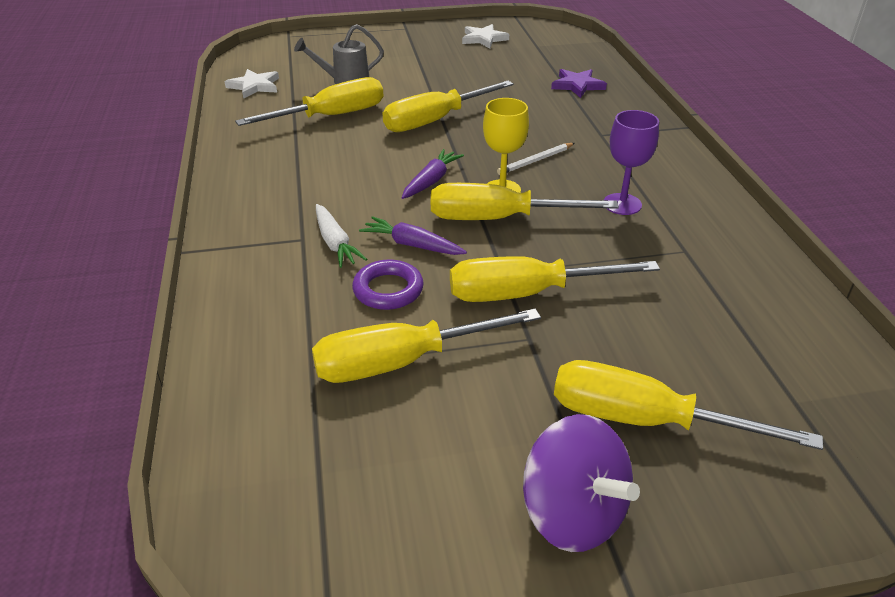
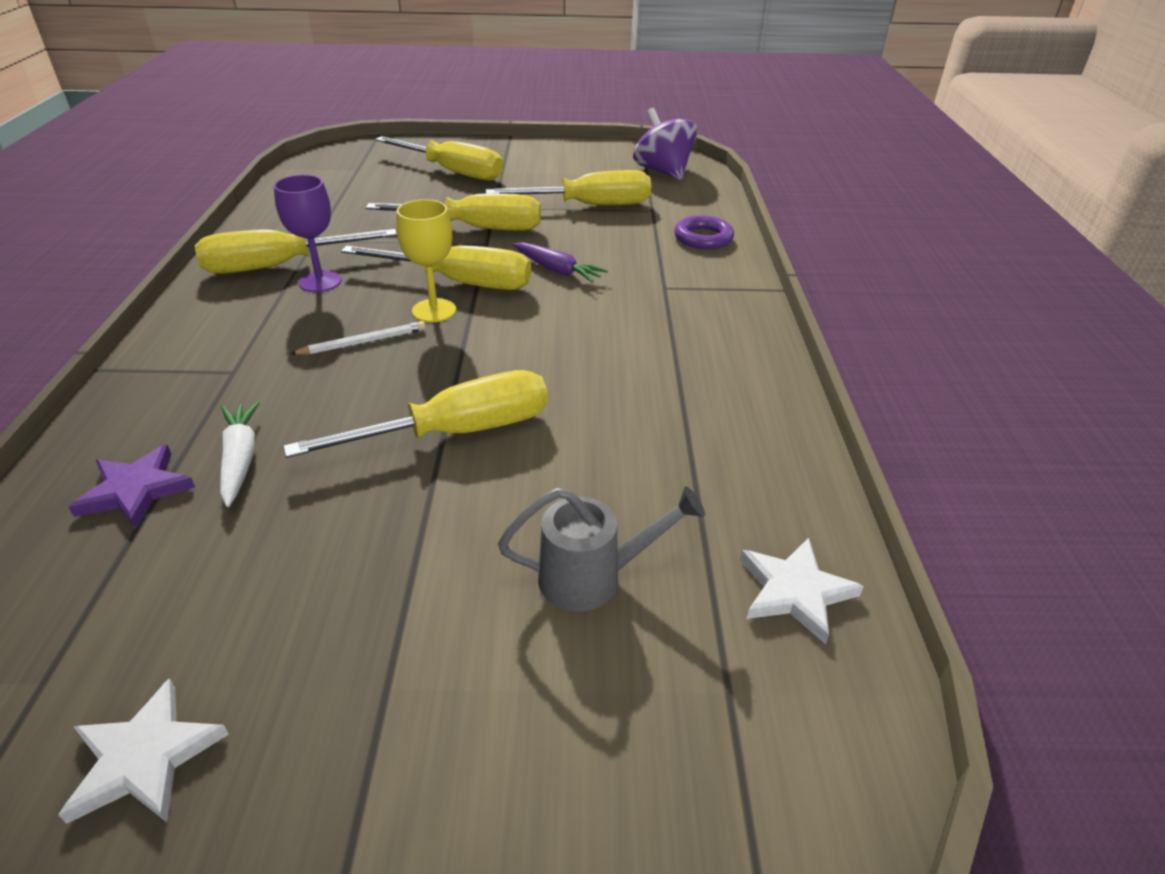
camera: 170 degrees left, 0 degrees up
(331, 116) = (628, 467): yellow screwdriver -> yellow screwdriver (278, 266)
(335, 243) = (632, 280): white carrot -> white carrot (240, 459)
(388, 290) = (589, 242): purple ring -> purple ring (703, 238)
(431, 181) = (510, 331): purple carrot -> none
(572, 513) = (519, 154): purple spinning top -> purple spinning top (663, 171)

